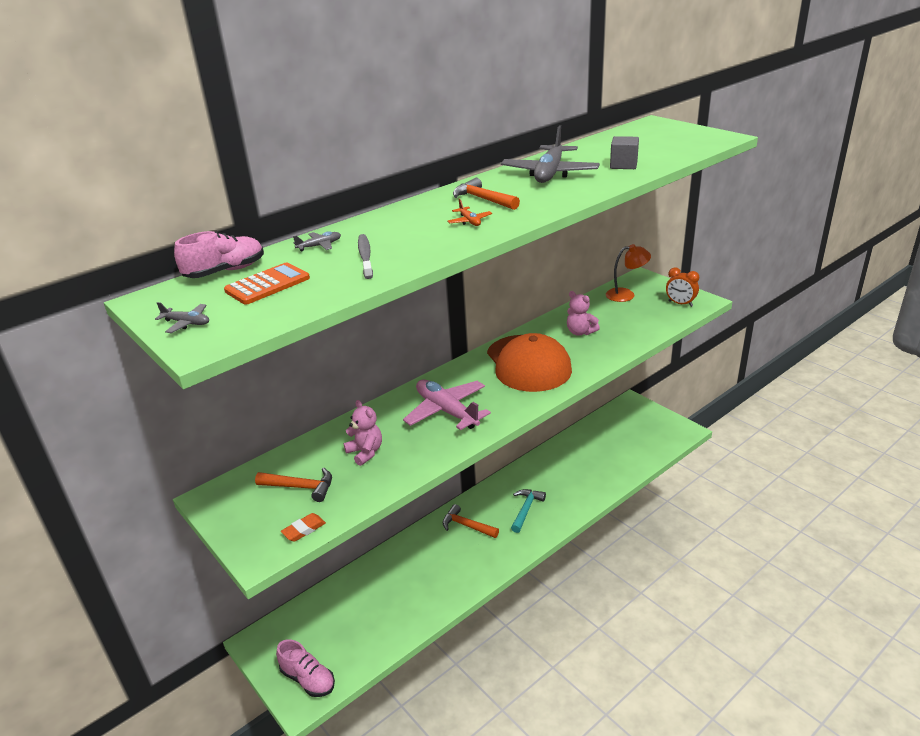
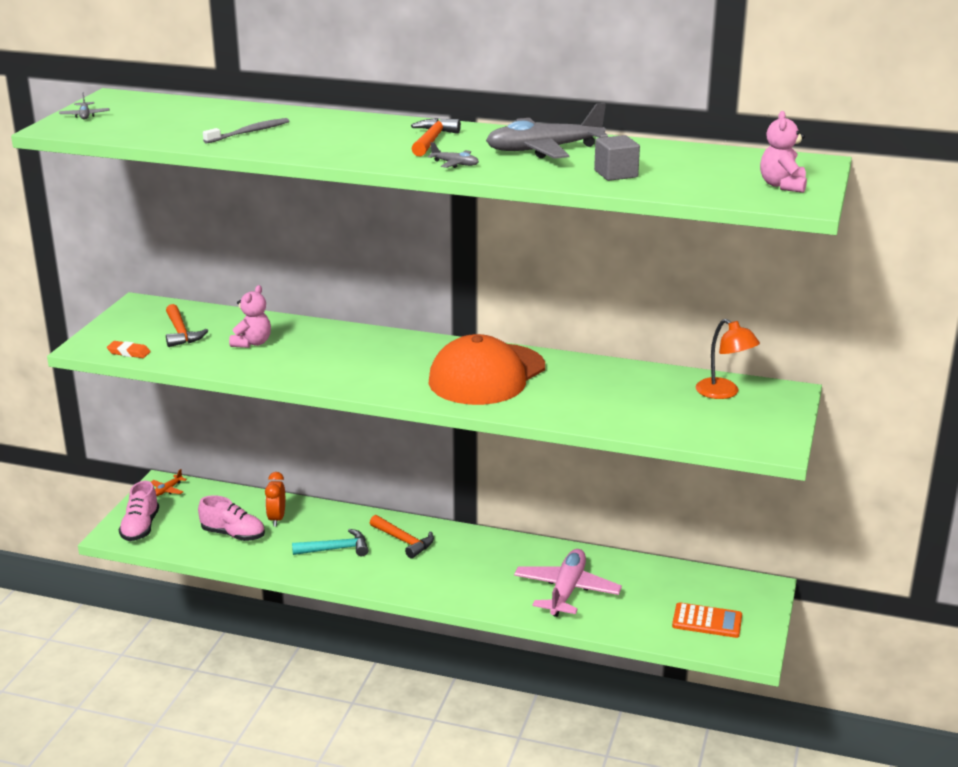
camera: 55 degrees right, 5 degrees down
(225, 271) = (180, 102): pink shoe -> pink shoe (233, 534)
(267, 285) = (167, 119): orange calculator -> orange calculator (707, 621)
(319, 246) = (257, 114): grey plane -> grey plane (455, 164)
(447, 411) = (353, 359): pink plane -> pink plane (566, 591)
(466, 525) = (404, 541): orange hammer -> orange hammer turned 135 degrees clockwise
(469, 221) = (367, 147): orange plane -> orange plane (167, 490)
(526, 509) = (466, 571): turquoise hammer -> turquoise hammer (336, 549)
(580, 332) = (590, 387): pink teddy bear -> pink teddy bear (782, 186)
(680, 304) = (746, 433): orange clock -> orange clock (277, 519)

